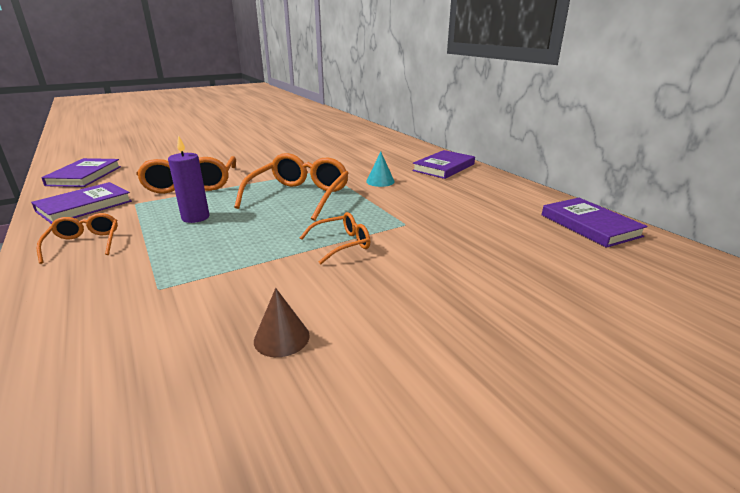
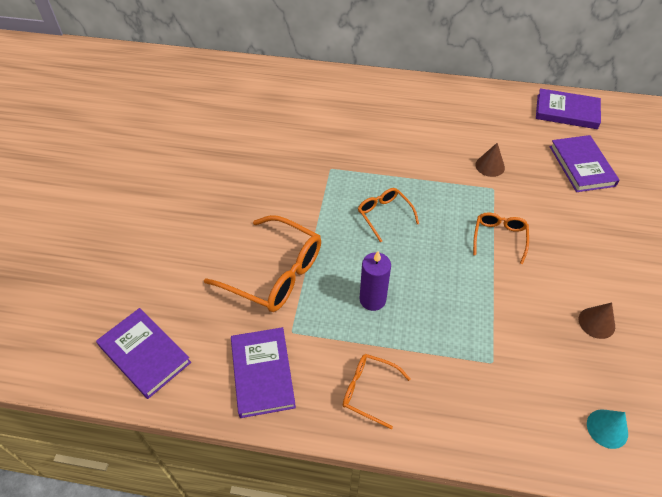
camera: 50 degrees left, 25 degrees up
(299, 196) = (384, 215): orange glasses -> orange glasses, size x0.55
(380, 181) = (397, 151): turquoise cone -> turquoise cone (607, 428)
(432, 215) = (490, 166): none -> brown cone
(443, 167) = (401, 97): purple book -> purple book (581, 166)

